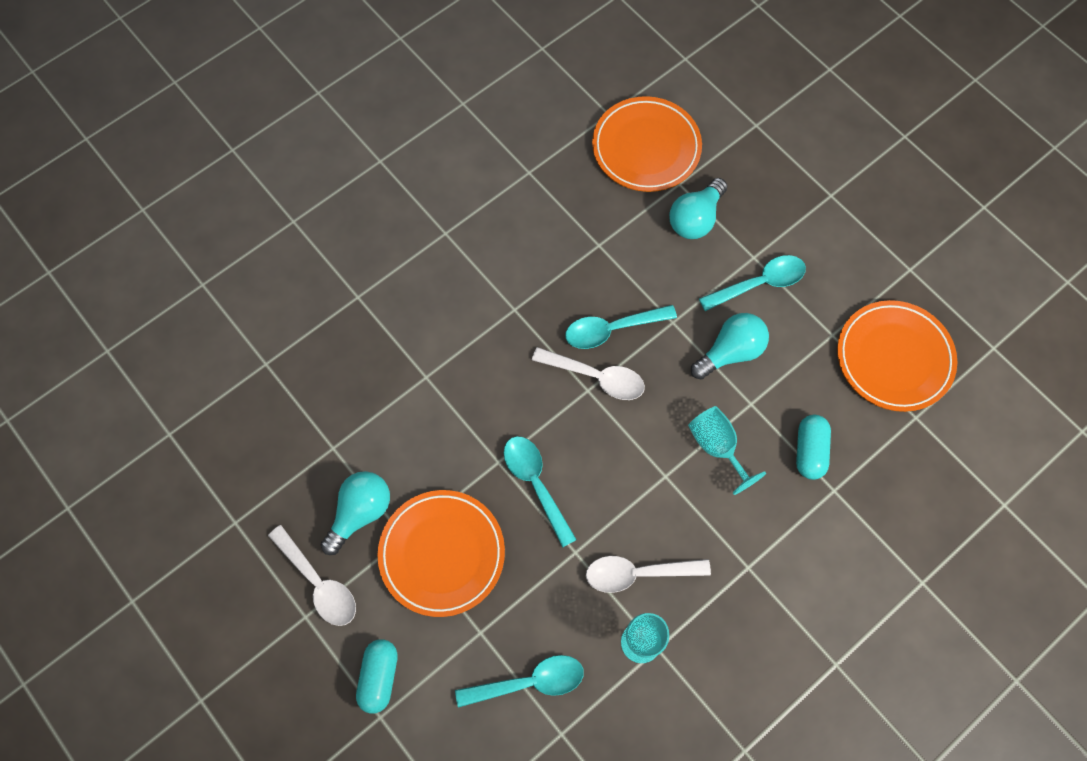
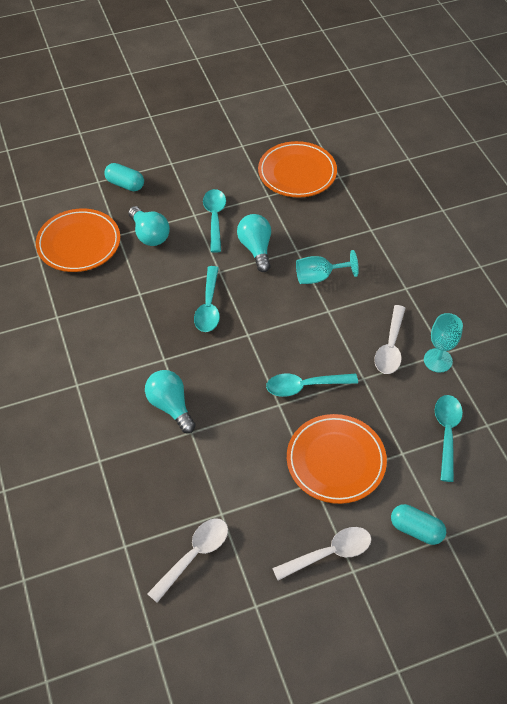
camera: 70 degrees left, 15 degrees down
(360, 512) = (283, 508): turquoise light bulb -> turquoise light bulb (170, 406)
(596, 377) = (240, 326): white spoon -> white spoon (194, 555)
(809, 451) = (341, 232): turquoise capsule -> turquoise capsule (125, 184)

